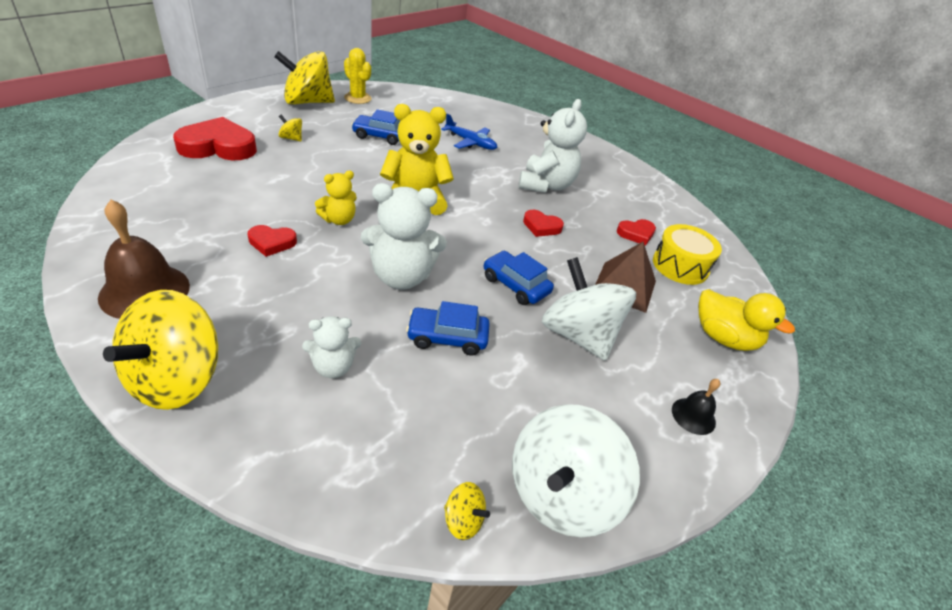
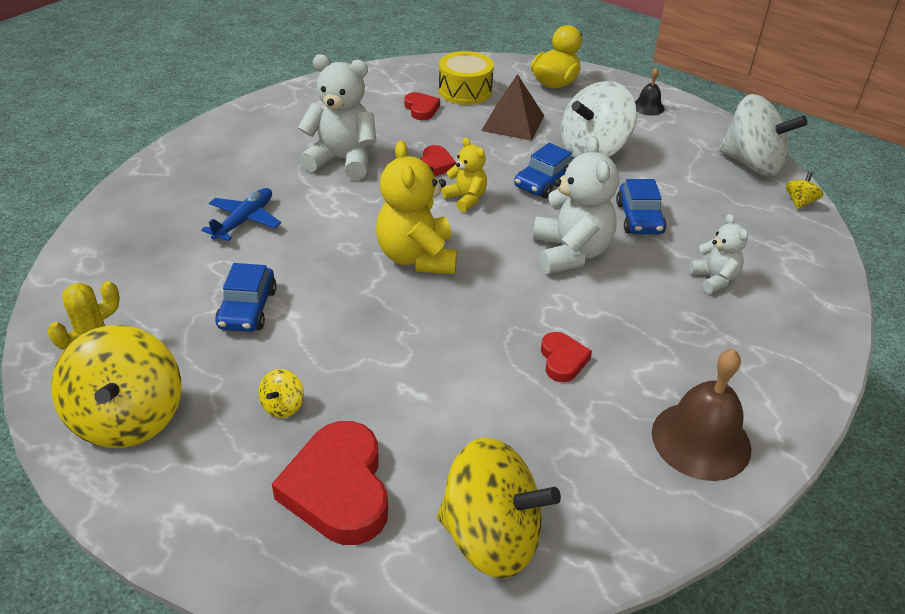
camera: 90 degrees left, 0 degrees up
(176, 379) = (790, 371): yellow spinning top -> yellow spinning top (491, 536)
(339, 220) = (490, 313): yellow teddy bear -> yellow teddy bear (466, 199)

